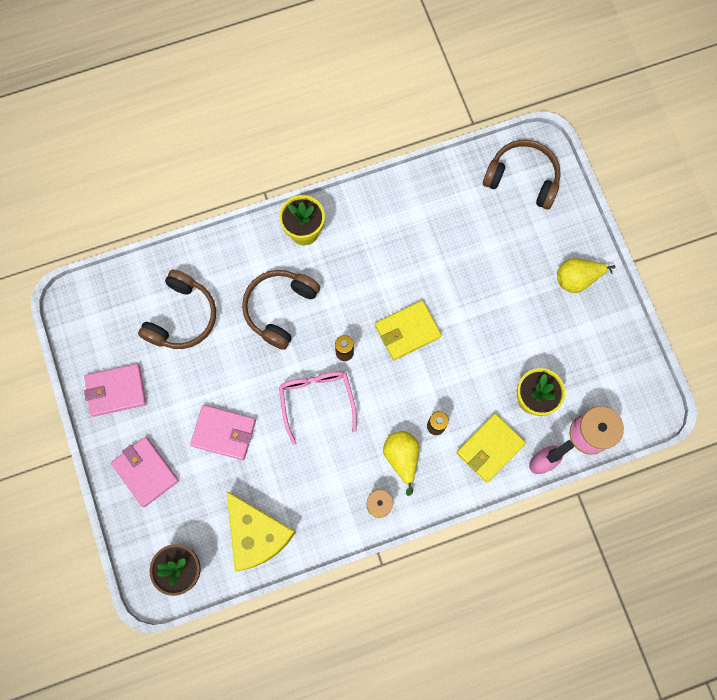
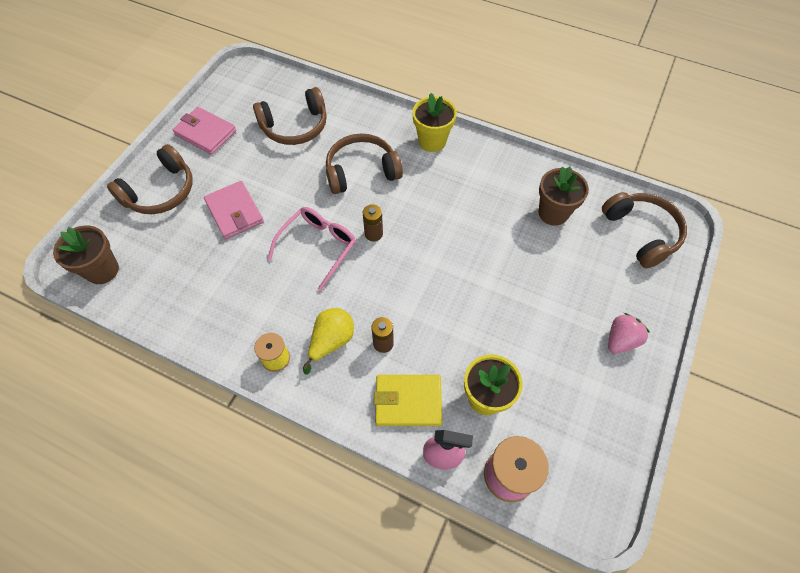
camera: 45 degrees right, 15 degrees down
(145, 472) = (160, 191): pink wallet -> brown headphones
(256, 534) = (172, 294): yellow cheese -> none
(407, 331) = (436, 259): yellow wallet -> none
(450, 216) = (553, 213): none -> brown flower pot
(577, 279) = (620, 340): yellow pear -> pink strawberry

